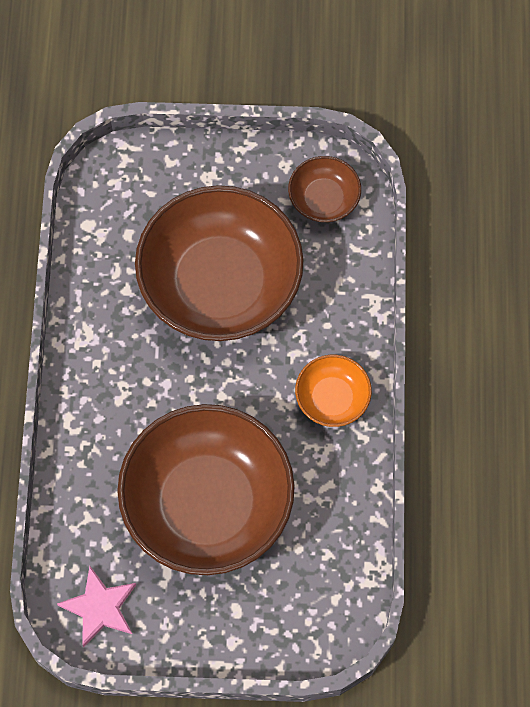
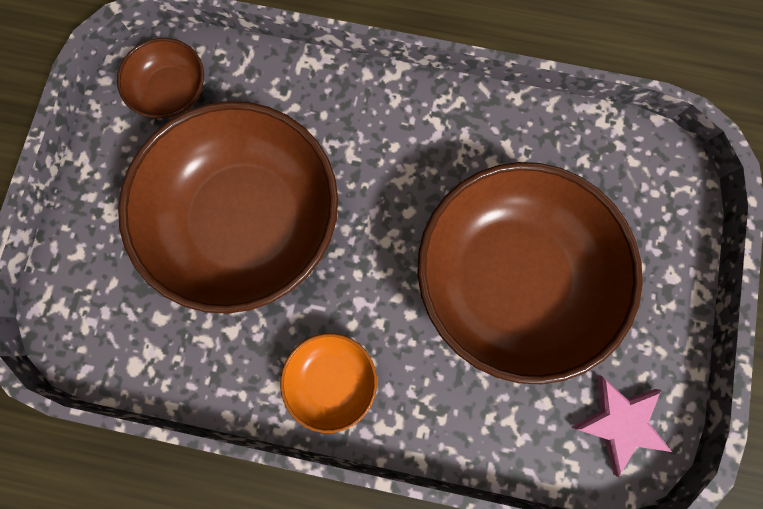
camera: 80 degrees left, 10 degrees up
(332, 398) = (409, 124): orange bowl -> orange bowl (331, 380)

